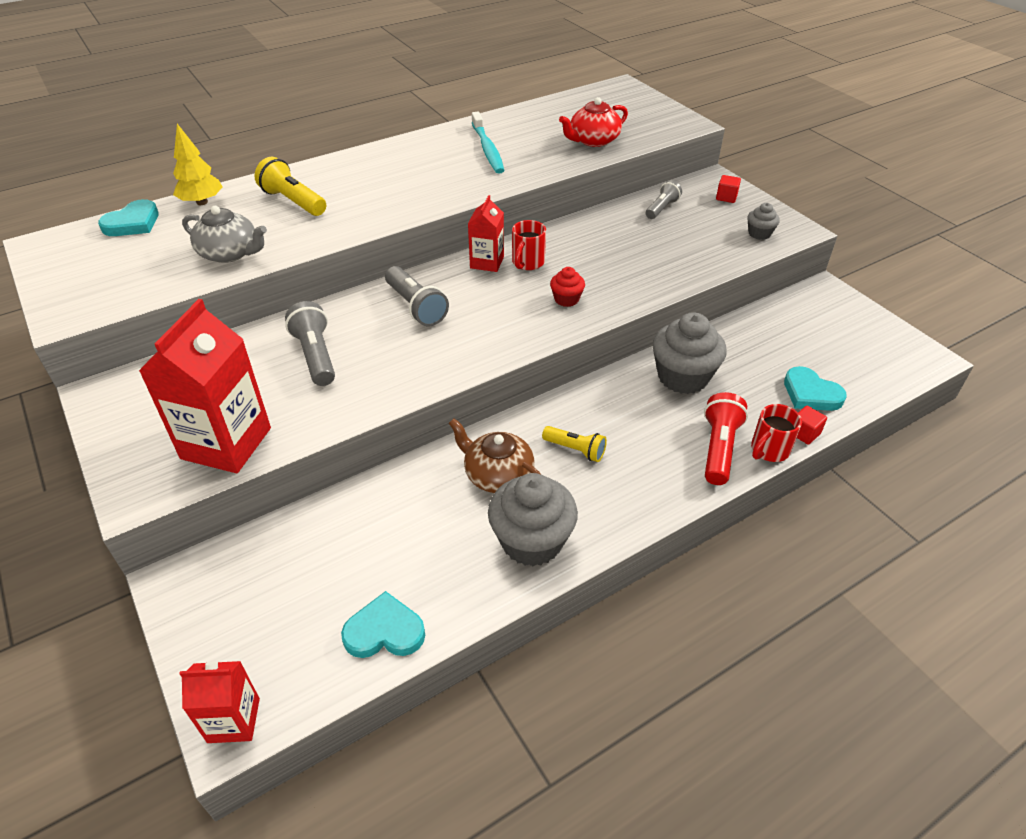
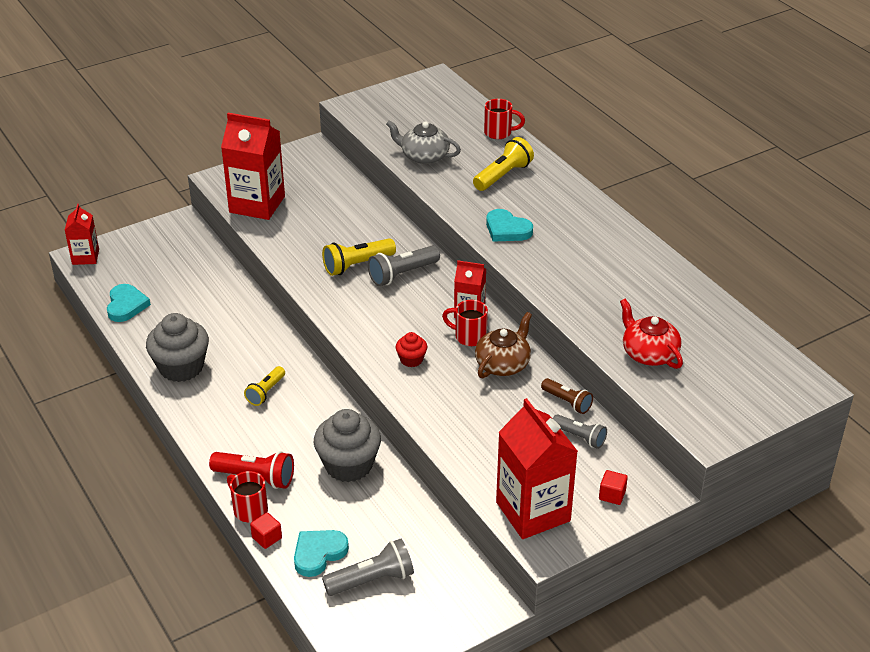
camera: 90 degrees right, 5 degrees down
(133, 223) = (466, 108): turquoise heart -> turquoise heart (507, 229)
(202, 202) = (499, 133): yellow tree -> red mug
(230, 253) = (424, 156): grey teapot -> grey teapot turned 90 degrees clockwise
(316, 356) = (343, 230): grey flashlight -> grey flashlight (372, 580)
(392, 342) = (357, 265): none -> yellow flashlight
(487, 149) = (616, 279): turquoise toothbrush -> none
(497, 475) = (246, 350): brown teapot -> brown teapot (503, 364)
(617, 212) = (567, 402): none -> brown flashlight
(759, 233) = (533, 511): grey cupcake -> red carton

